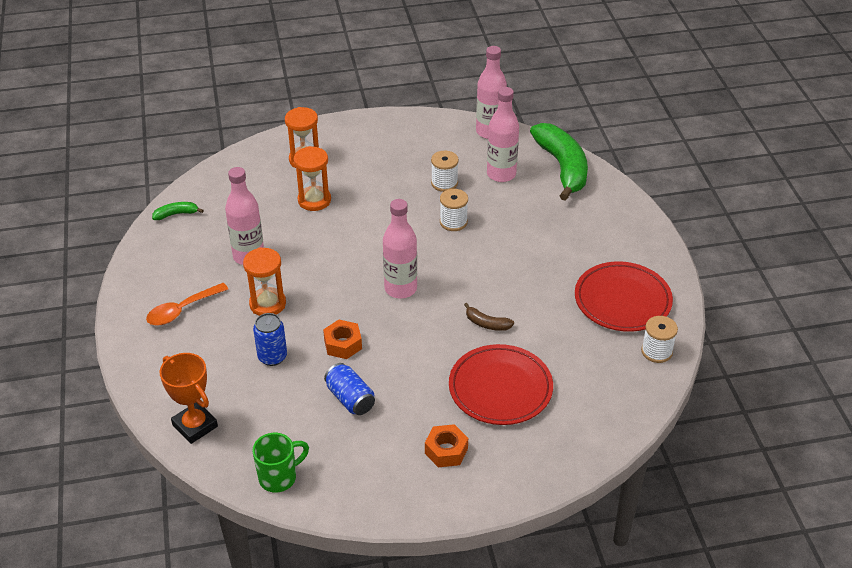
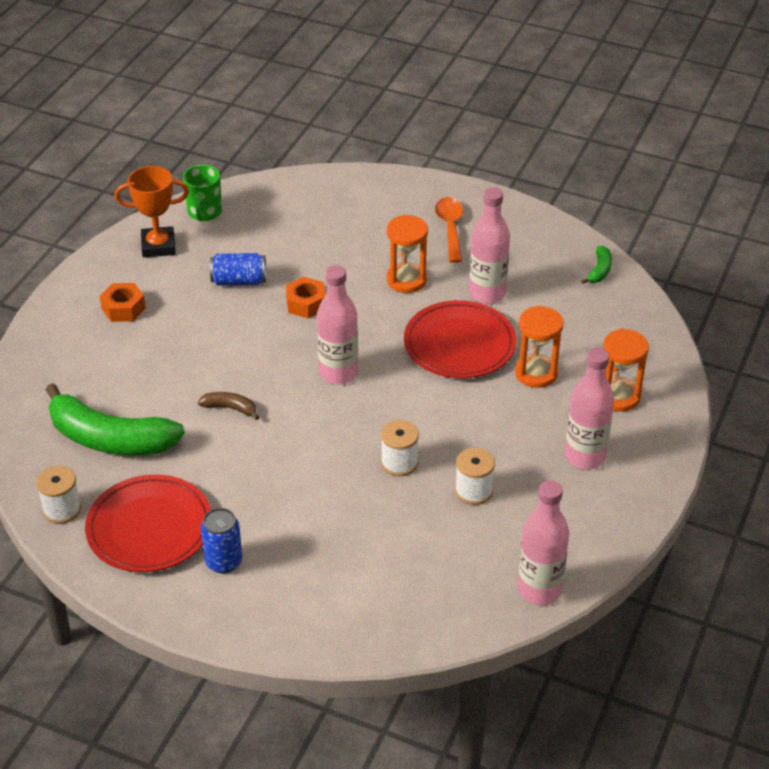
camera: 125 degrees right, 0 degrees up
(195, 426) = (304, 191): orange trophy -> orange trophy (158, 246)
(272, 357) = (336, 257): blue can -> blue can (224, 562)
(487, 324) = (230, 408): brown banana -> brown banana turned 45 degrees clockwise
(500, 388) = (146, 374): red plate -> red plate (459, 344)
(501, 174) = (445, 551): pink bottle -> pink bottle (585, 456)
(562, 167) = (407, 619): green banana -> green banana (110, 439)

